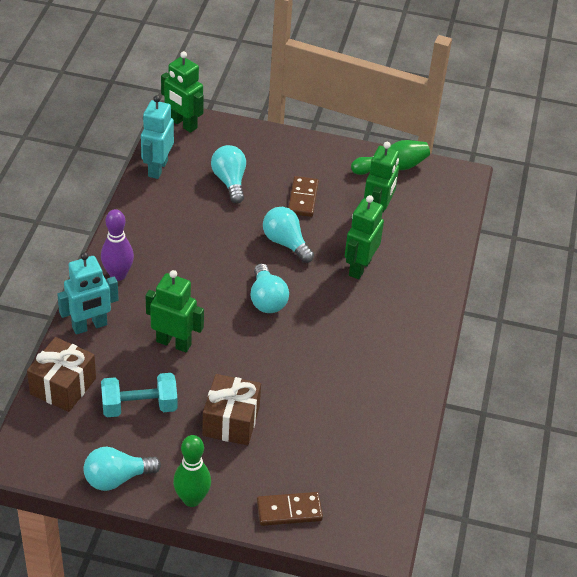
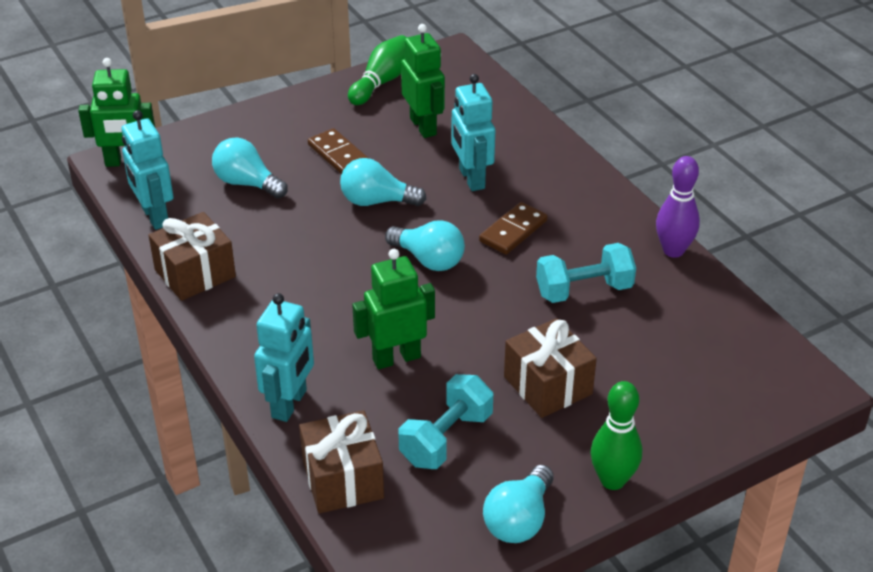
camera: 40 degrees left, 5 degrees down
(118, 275) = (251, 337): purple bowling pin -> purple bowling pin (673, 250)
(136, 217) = (195, 273): none -> brown gift
(289, 510) = (706, 420): brown domino -> brown domino (513, 231)
(329, 384) = (584, 290): none -> turquoise dumbbell
(359, 267) = (471, 179): green robot -> turquoise robot

